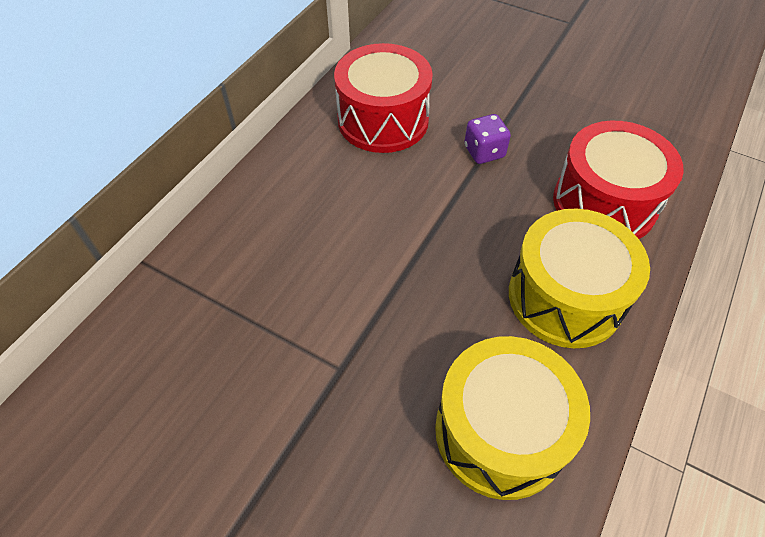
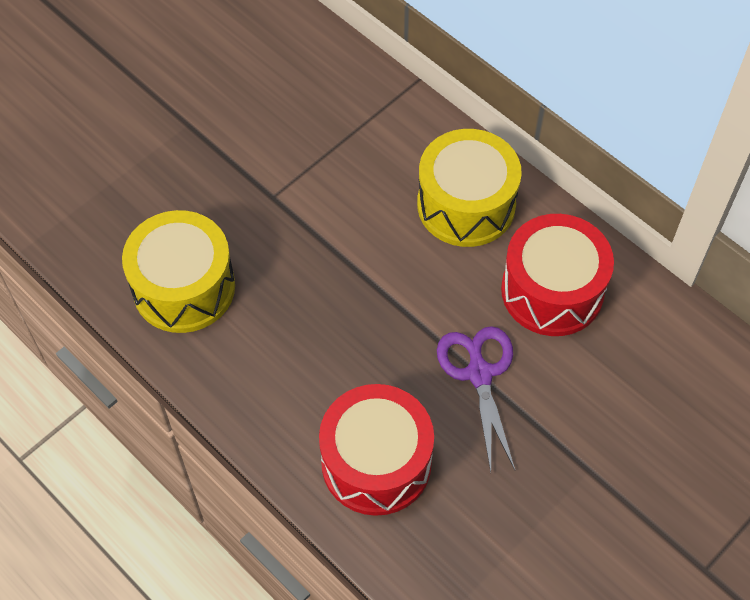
camera: 105 degrees right, 5 degrees up
(484, 152) = (479, 374): purple dice -> purple scissors
(565, 297) = (280, 379): yellow drum -> yellow drum (466, 205)

